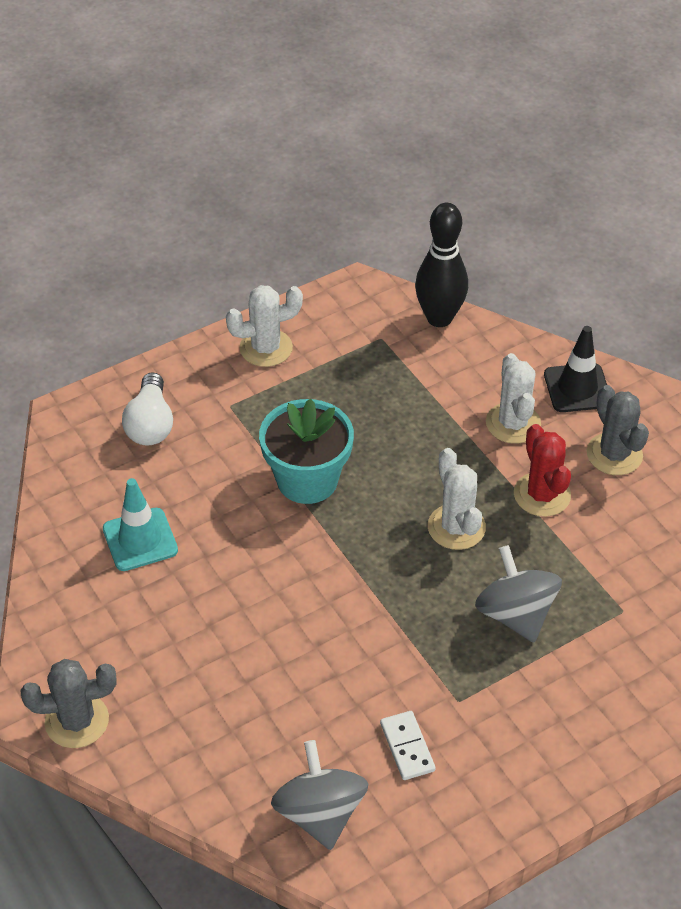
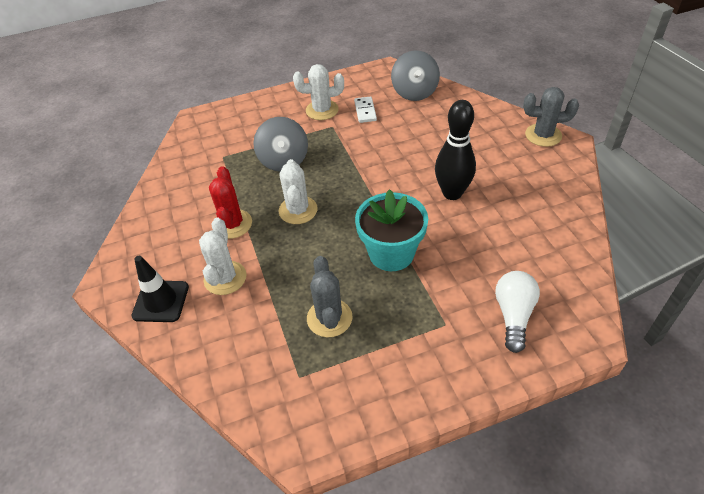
camera: 165 degrees left, 0 degrees up
(140, 540) = (515, 225): turquoise traffic cone -> none
(266, 348) = (407, 381): white cactus -> white cactus (322, 110)
(439, 318) = (238, 391): black bowling pin -> black bowling pin (452, 193)
(614, 454) = (168, 245): grey cactus -> grey cactus (329, 318)

